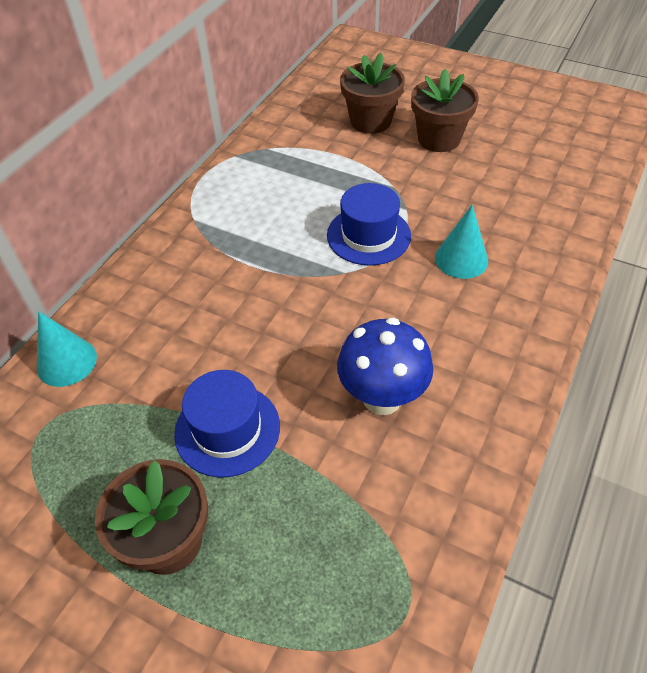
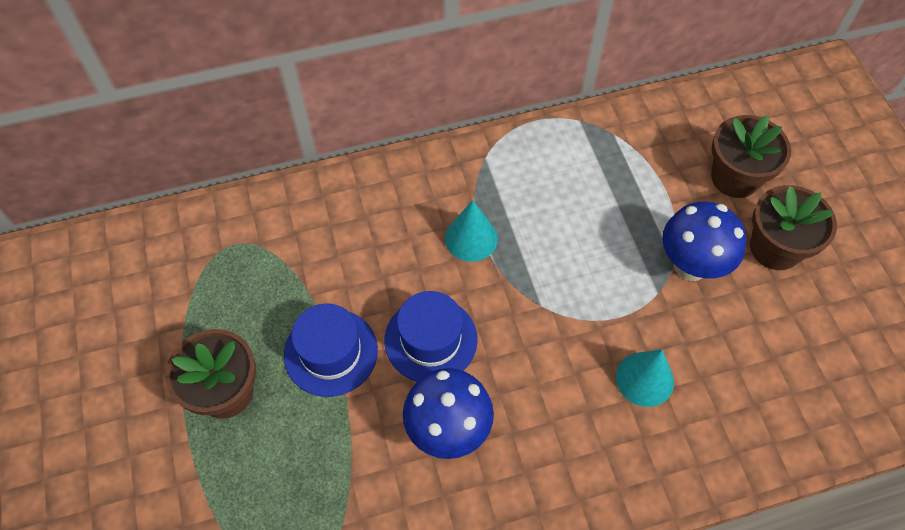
camera: 45 degrees right, 10 degrees up
(66, 362) = (291, 207): turquoise cone -> turquoise cone (471, 238)
(368, 235) = (597, 290): blue hat -> blue hat (431, 340)
(406, 181) = (690, 266): none -> blue mushroom

